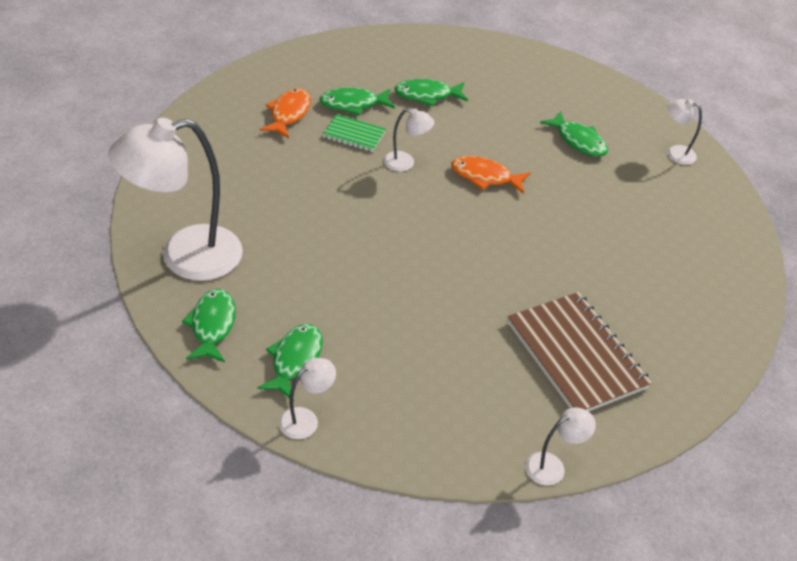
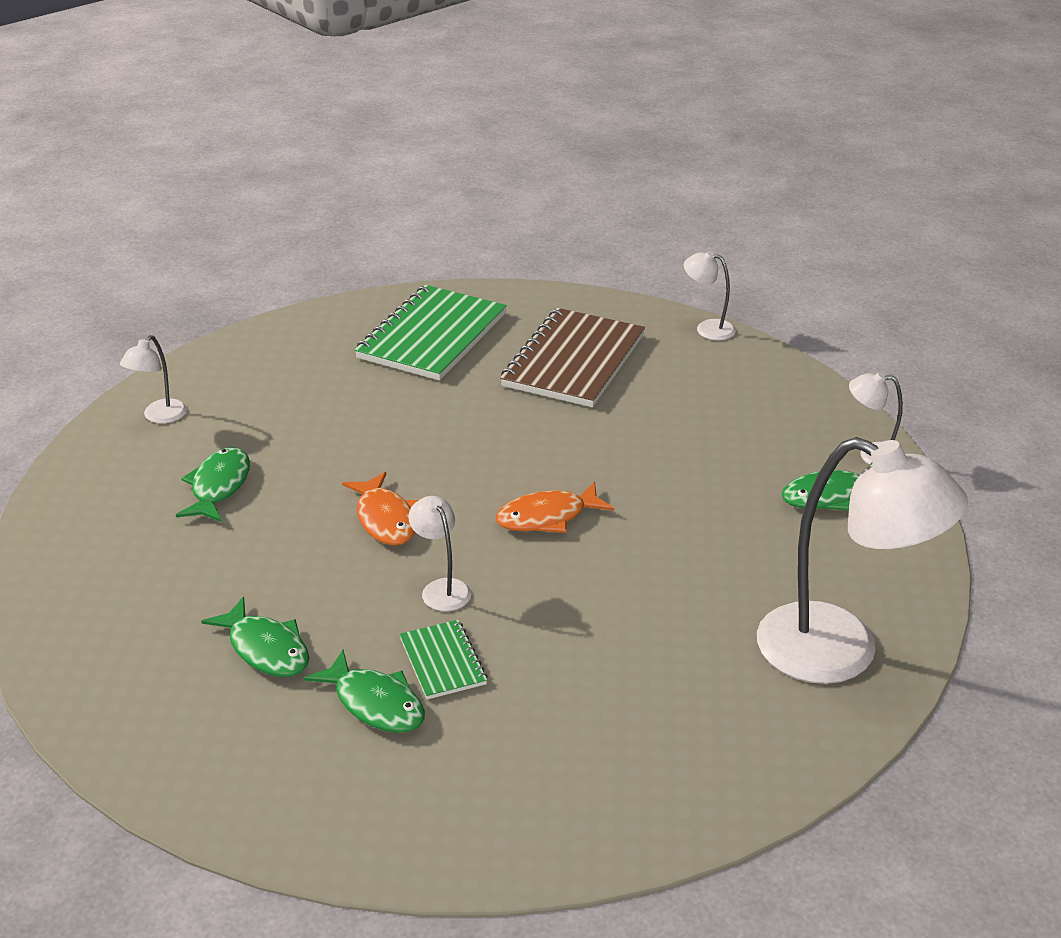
camera: 125 degrees left, 10 degrees down
(212, 325) = (882, 569): green fish -> none
(289, 114) = (479, 750): orange fish -> orange fish (547, 517)
(675, 153) = (159, 417): white lamp -> white lamp turned 45 degrees clockwise
(676, 308) = (432, 336): none -> green notebook

